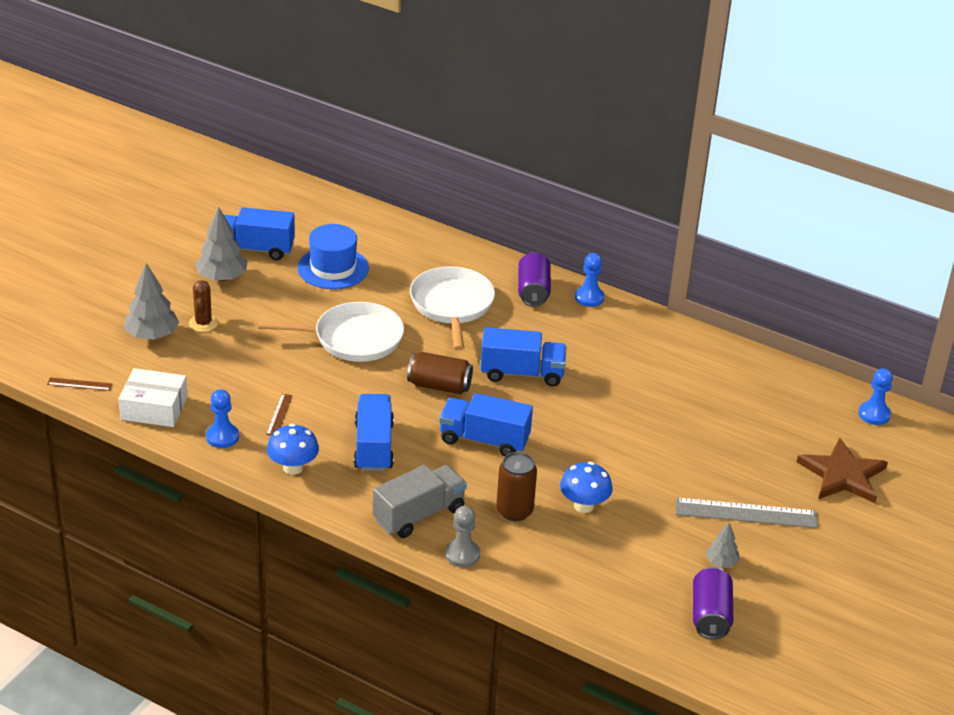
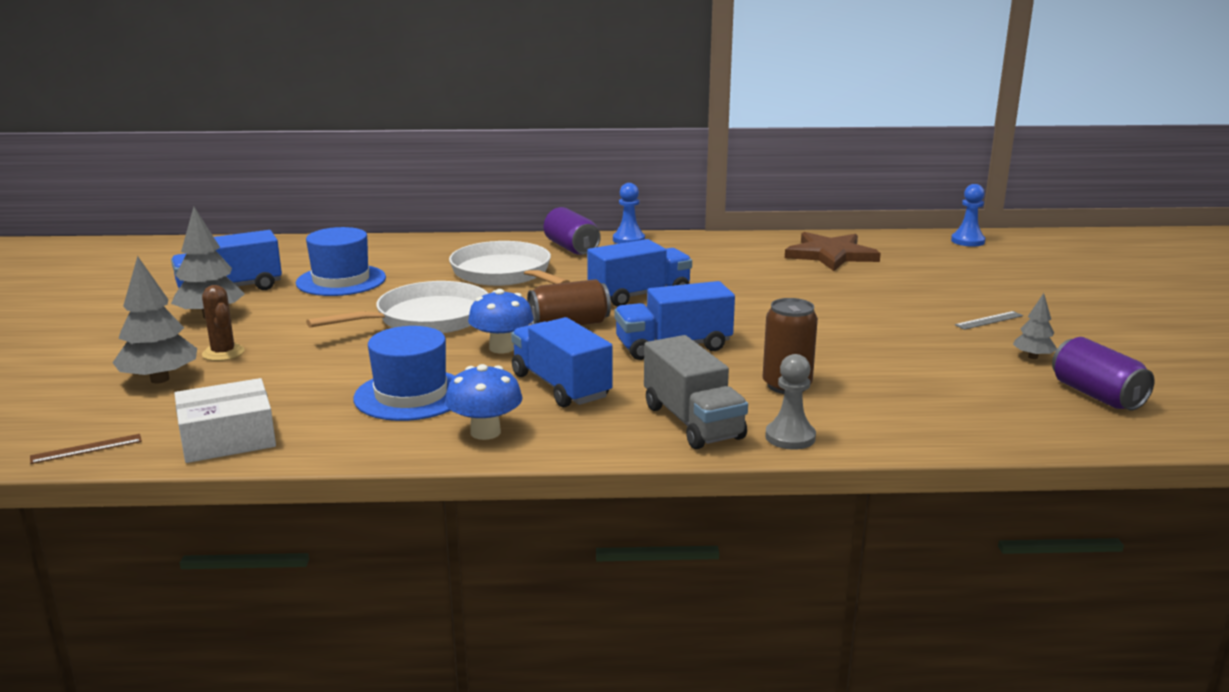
camera: 30 degrees left, 15 degrees down
(222, 437) = (357, 435): blue pawn -> none
(279, 415) = (411, 395): brown ruler -> blue hat
(419, 515) = (692, 422): grey truck -> grey truck turned 135 degrees clockwise
(584, 505) = (845, 360): blue mushroom -> blue mushroom (502, 348)
(746, 513) = (989, 320): grey ruler -> grey ruler, size x0.48
(842, 475) = (1013, 277): brown star -> brown star (830, 255)

